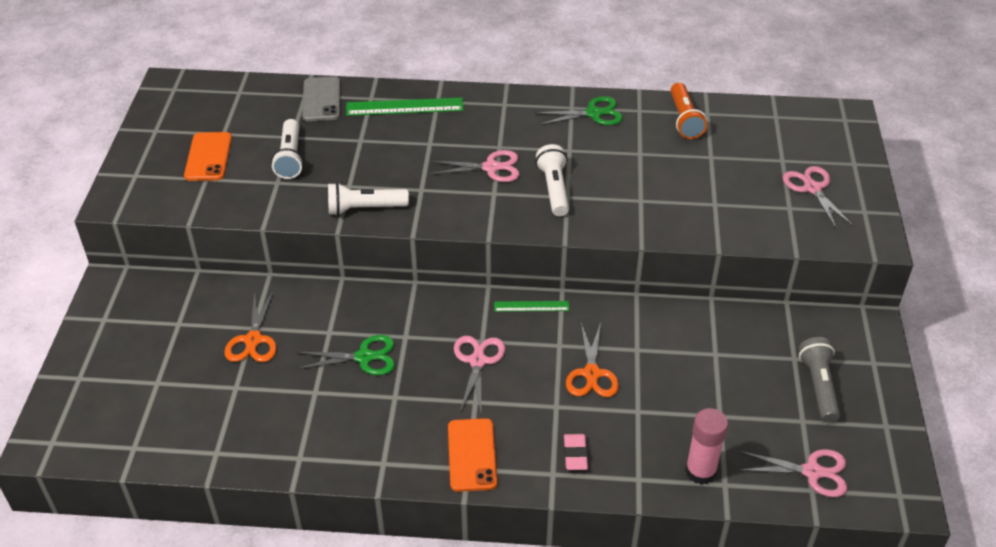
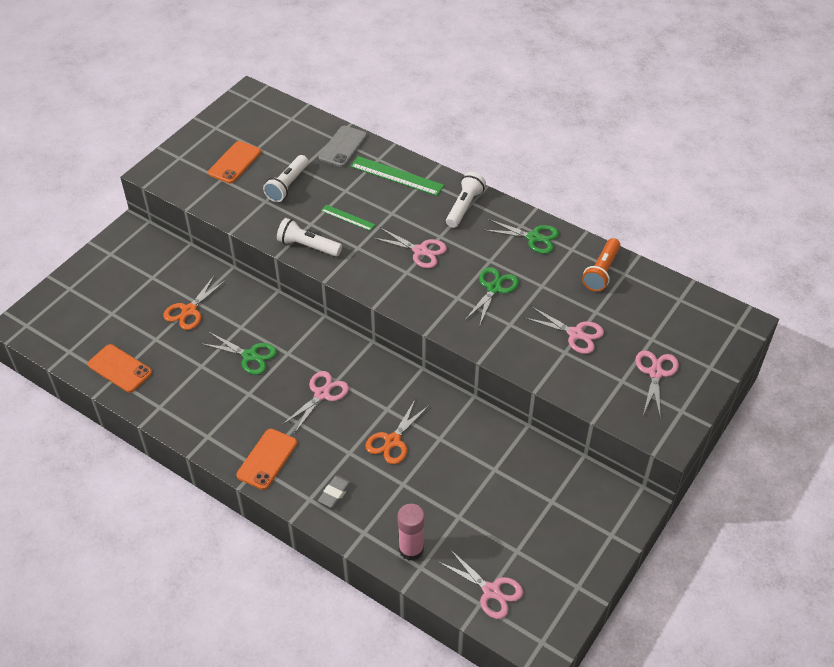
camera: 30 degrees right, 5 degrees up
(216, 438) = (120, 368): none -> orange phone
(531, 306) = (390, 370): green ruler -> green ruler (348, 218)
(554, 189) = (452, 288): white flashlight -> white flashlight (464, 207)
(575, 454) = (335, 493): pink eraser -> grey eraser
(596, 174) = (494, 288): none -> green scissors
(710, 184) = (575, 334): none -> pink scissors
(818, 387) = (551, 531): grey flashlight -> none

